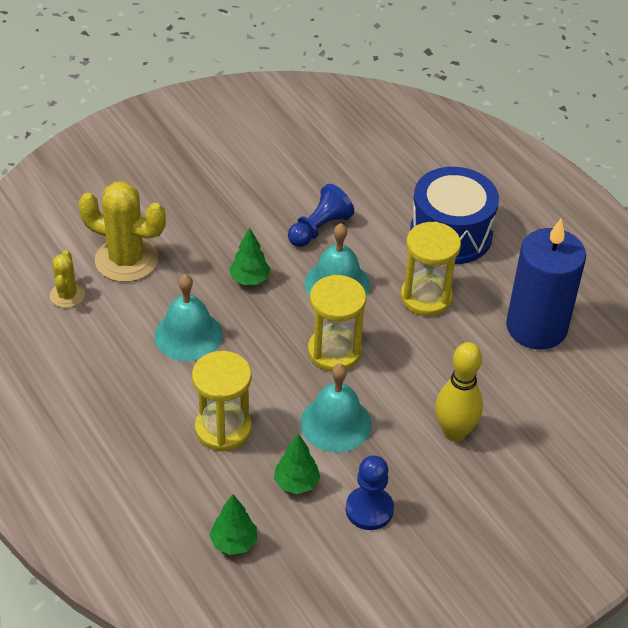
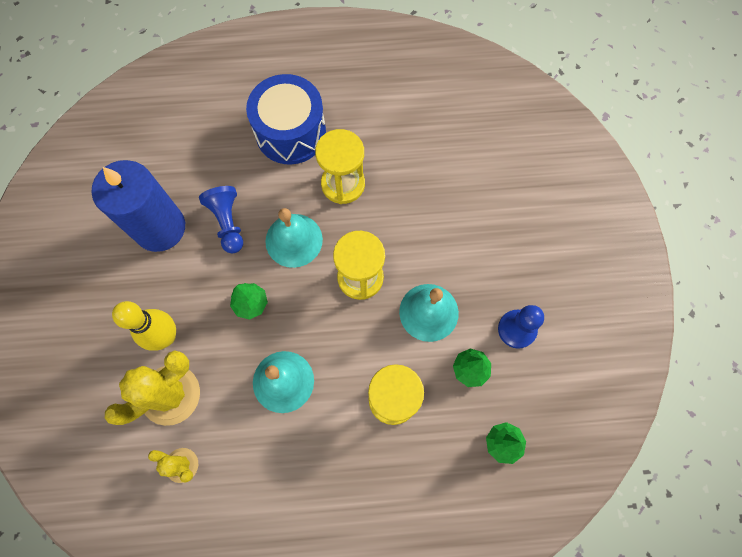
camera: 60 degrees left, 25 degrees up
(454, 432) = (477, 234): yellow bowling pin -> yellow bowling pin (166, 336)
(536, 327) = (411, 127): blue candle -> blue candle (160, 228)

